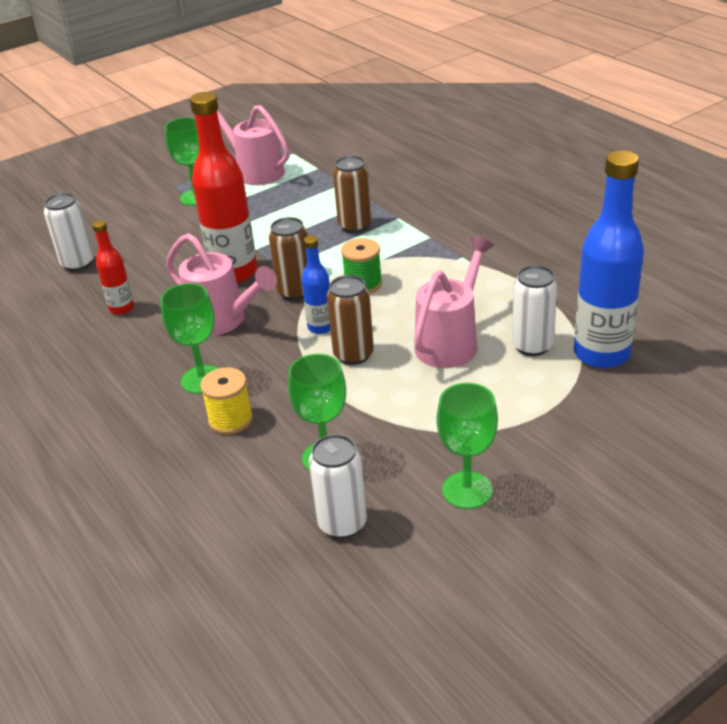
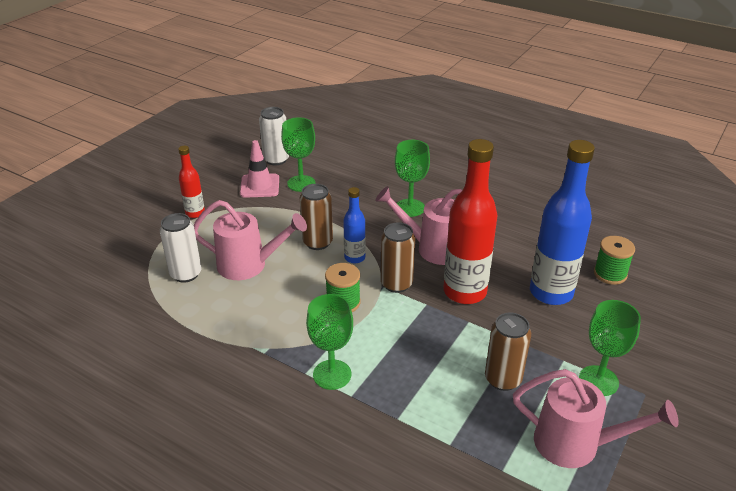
camera: 155 degrees right, 0 degrees up
(78, 263) = (610, 274): white can -> green spool
(121, 308) = (521, 243): red bottle -> red bottle (195, 213)
(230, 420) = (371, 190): yellow spool -> none
(355, 226) = (391, 373): brown can -> brown can (503, 379)
(393, 467) = (260, 186): none -> pink traffic cone
(451, 342) = (249, 265): pink watering can -> pink watering can turned 90 degrees counterclockwise
(467, 490) = (214, 184): green goblet -> green goblet (332, 374)
(601, 354) = (132, 277): blue bottle -> blue bottle (551, 293)

